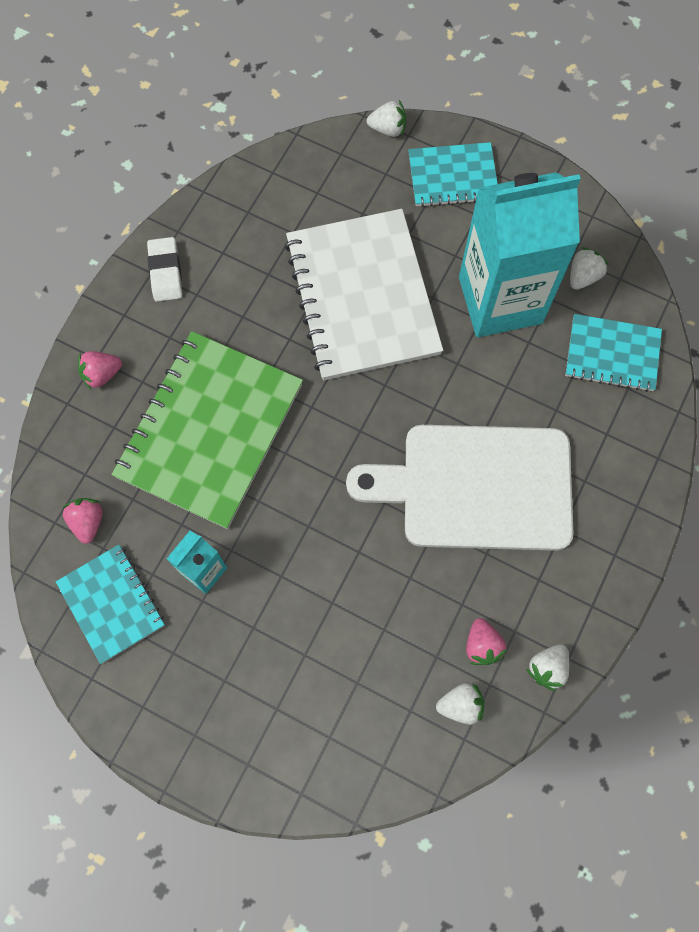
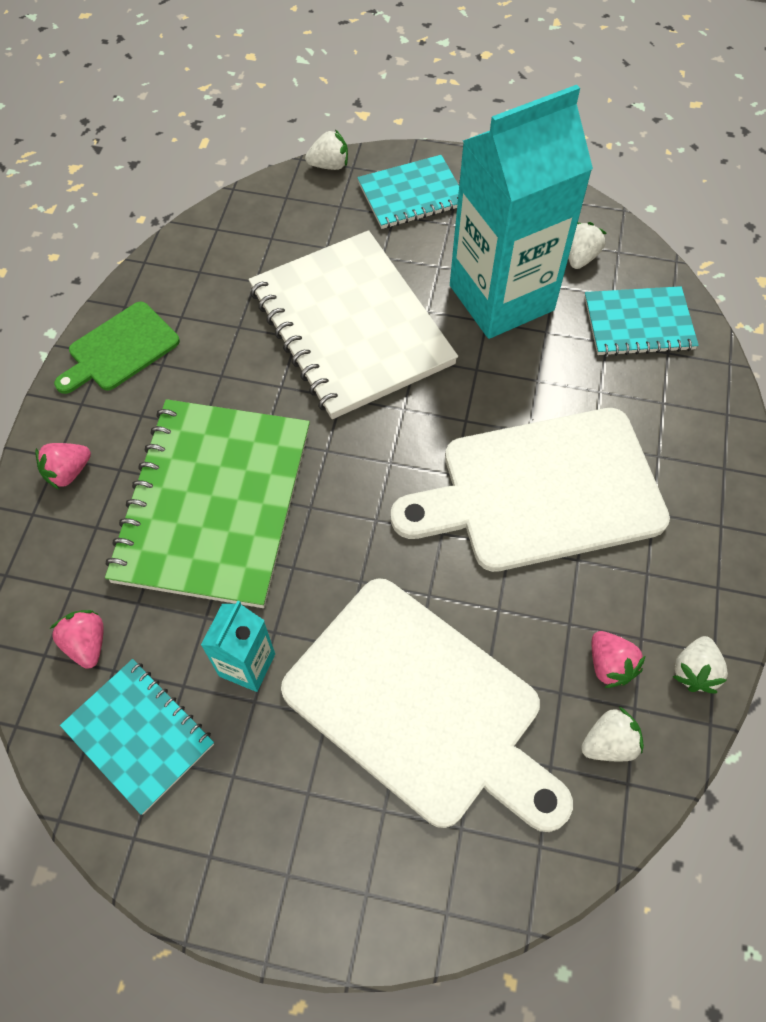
camera: 15 degrees left, 10 degrees down
(165, 272) = (120, 349): white eraser -> green cutting board
(326, 638) = (421, 706): none -> white cutting board

